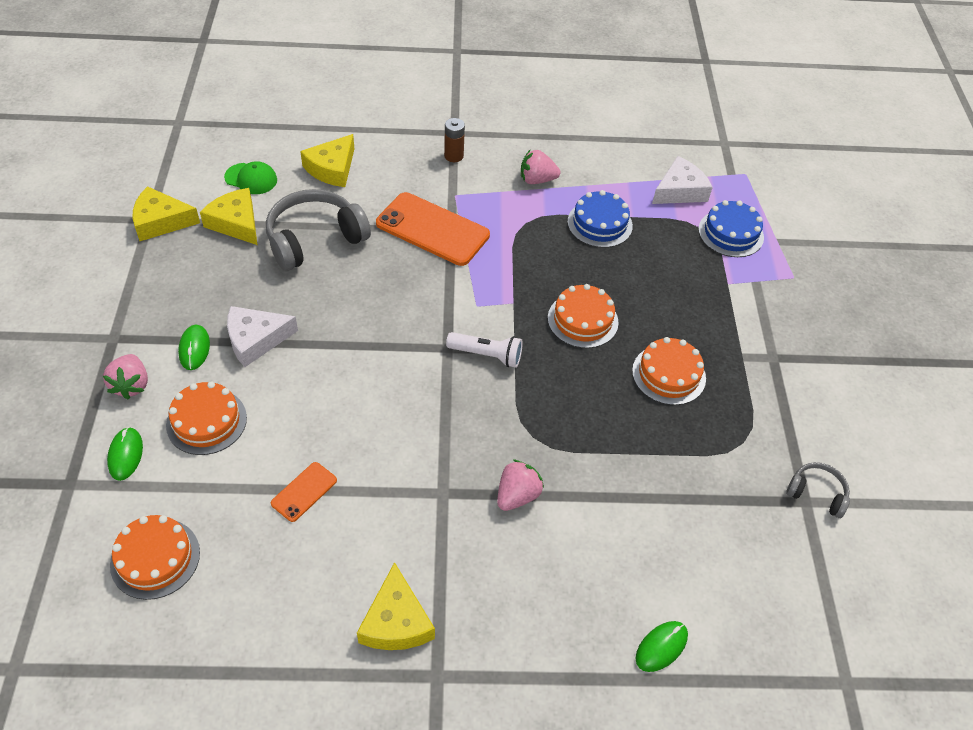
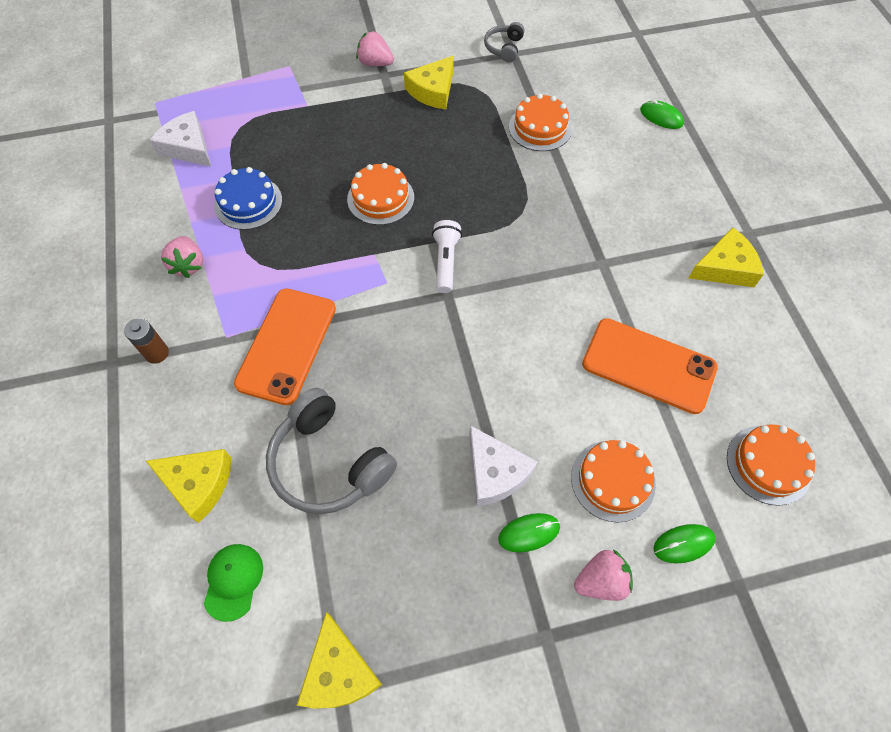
camera: 100 degrees left, 10 degrees up
(236, 223) = (321, 567): yellow cheese -> yellow cheese (433, 91)
(304, 492) = (648, 366): orange phone -> orange phone, size x2.05
(517, 495) = (582, 213): pink strawberry -> pink strawberry (375, 63)
(668, 374) = (424, 134): orange cake -> orange cake (540, 128)
(731, 233) = (242, 107): blue cake -> none

